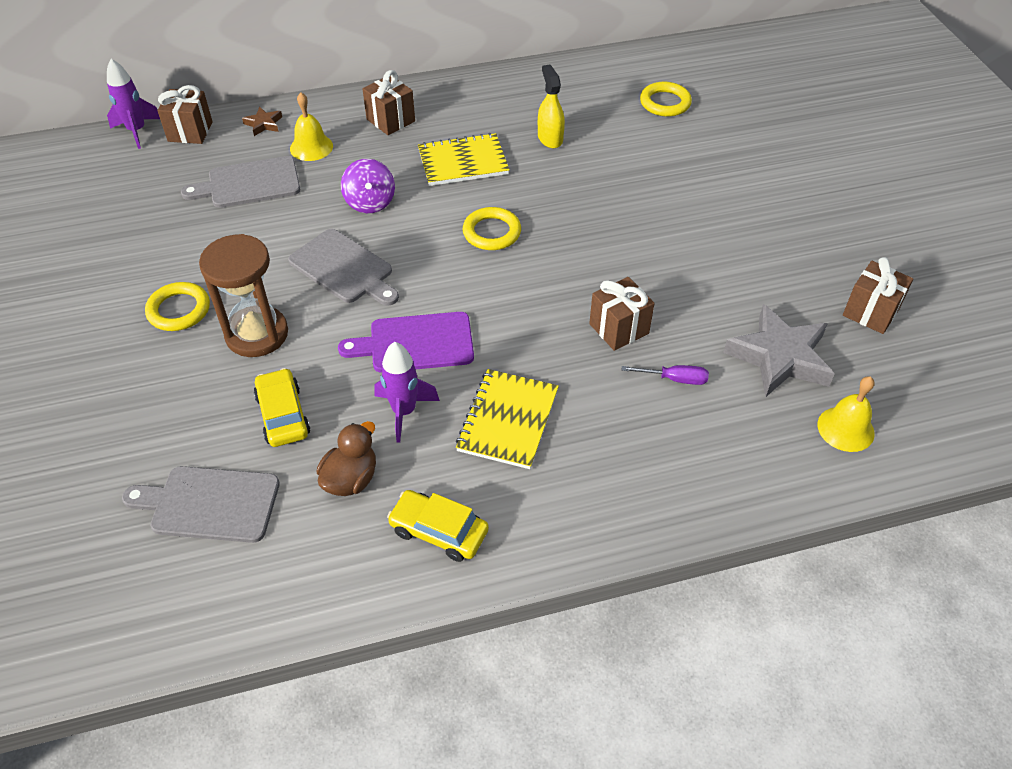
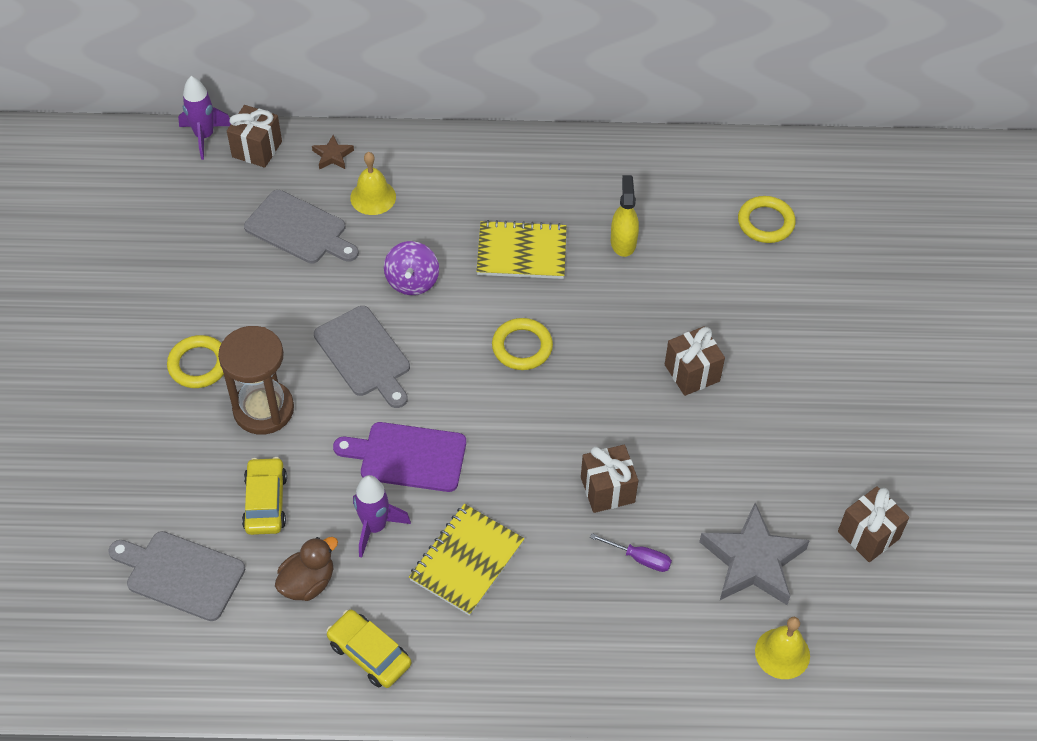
camera: 15 degrees right, 5 degrees up
(249, 183) = (299, 229): grey cutting board -> grey cutting board turned 150 degrees counterclockwise
(390, 120) = (464, 180): brown gift -> brown gift (692, 373)

